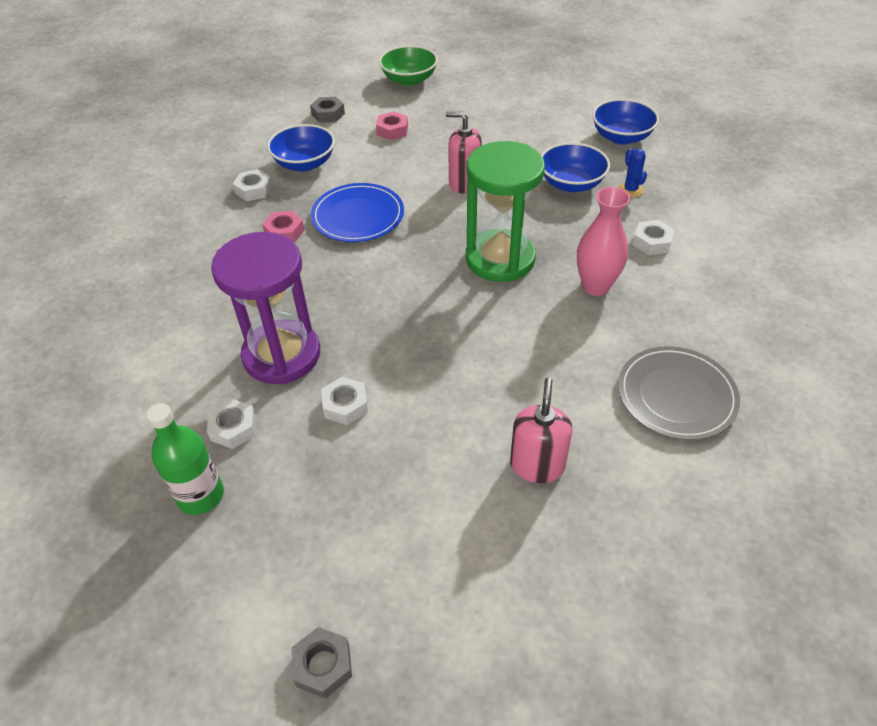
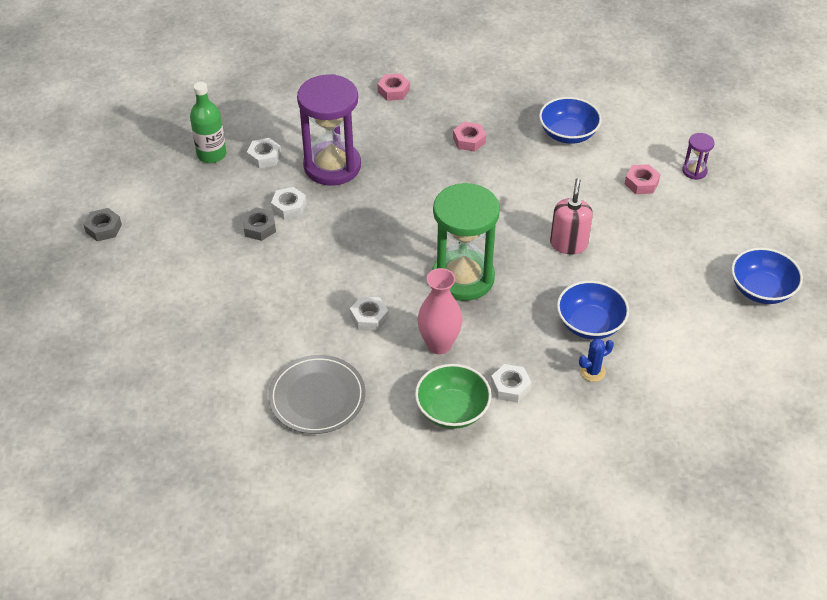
camera: 80 degrees right, 0 degrees up
(164, 286) = (393, 91): none -> pink nut
(253, 190) = (520, 111): white nut -> white nut (369, 317)
(328, 114) = (654, 134): grey nut -> grey nut (259, 228)
(358, 216) = (500, 180): blue plate -> none
(386, 101) = (694, 171): none -> purple hourglass
(409, 80) = (743, 182): green bowl -> green bowl (452, 410)
(537, 465) = (244, 314): pink soap dispenser -> none
(621, 137) = (690, 365): blue bowl -> blue bowl (761, 290)

